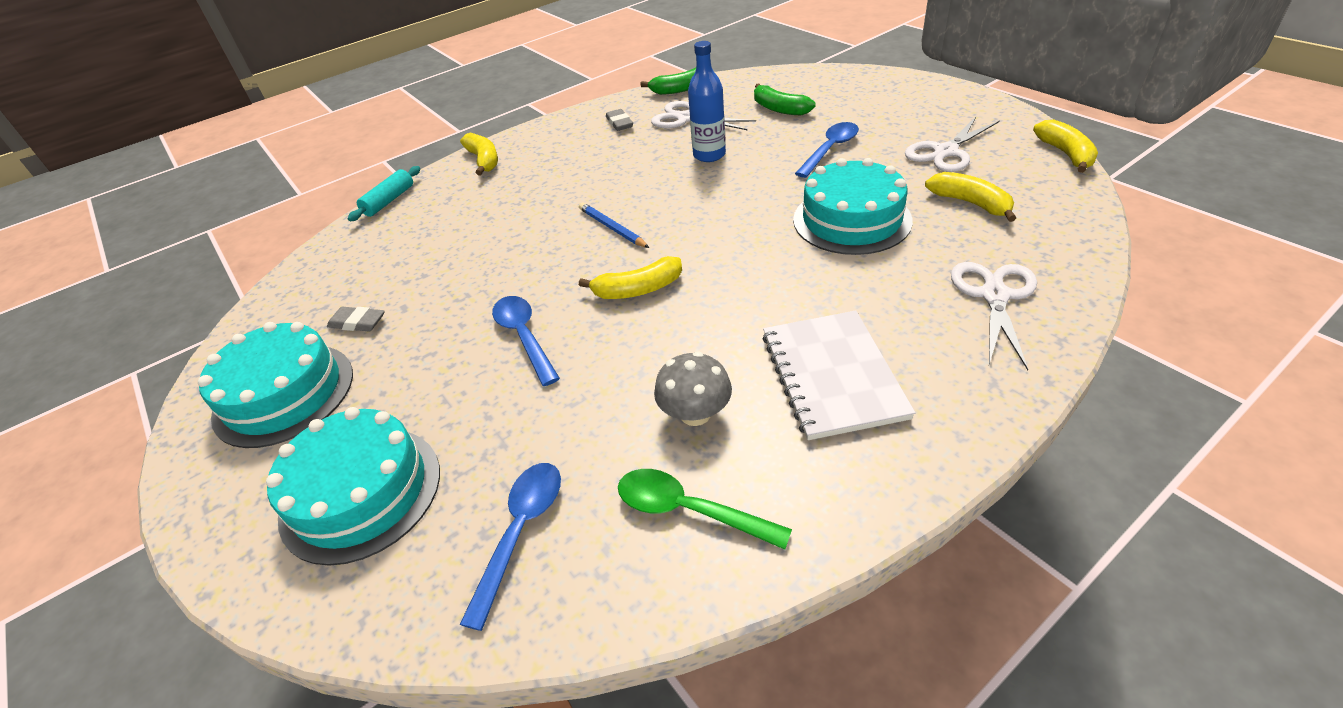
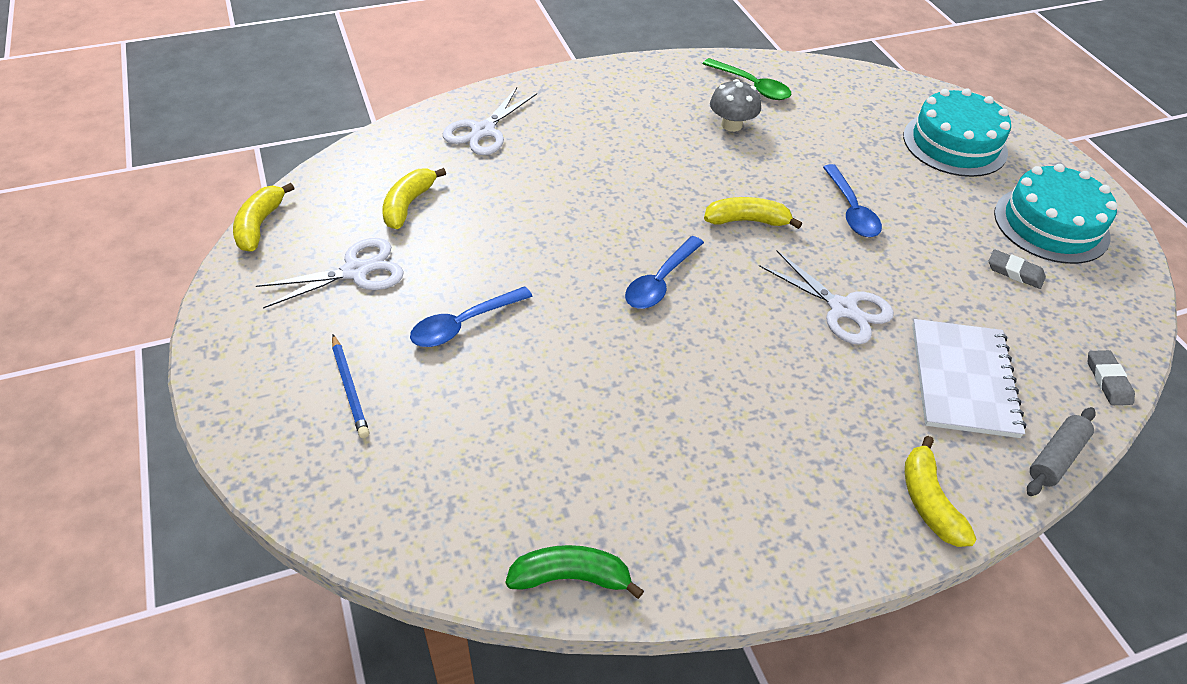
camera: 170 degrees left, 5 degrees up
(389, 201) = (1056, 457): turquoise rolling pin -> grey rolling pin
(520, 532) = (848, 101): blue spoon -> blue spoon (660, 281)
(612, 228) = (757, 298): blue pencil -> blue pencil (350, 388)
(619, 123) = (704, 512): grey eraser -> grey eraser (1108, 380)
(686, 118) = (598, 475): white scissors -> white scissors (842, 309)
(709, 155) = (606, 374): blue bottle -> none
(779, 109) = (459, 437): green banana -> none
(832, 375) = (633, 119): white notebook -> white notebook (963, 380)
(851, 220) = (523, 224): turquoise cake -> none
(970, 203) = (408, 204): yellow banana -> yellow banana turned 45 degrees clockwise

